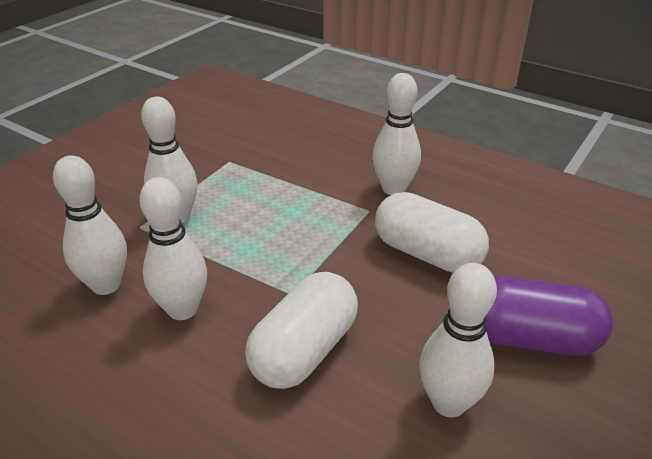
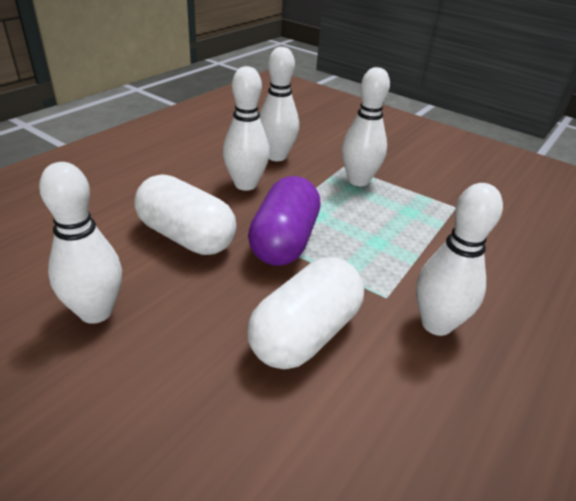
camera: 90 degrees right, 0 degrees up
(529, 338) = (148, 399): purple capsule -> purple capsule (284, 241)

